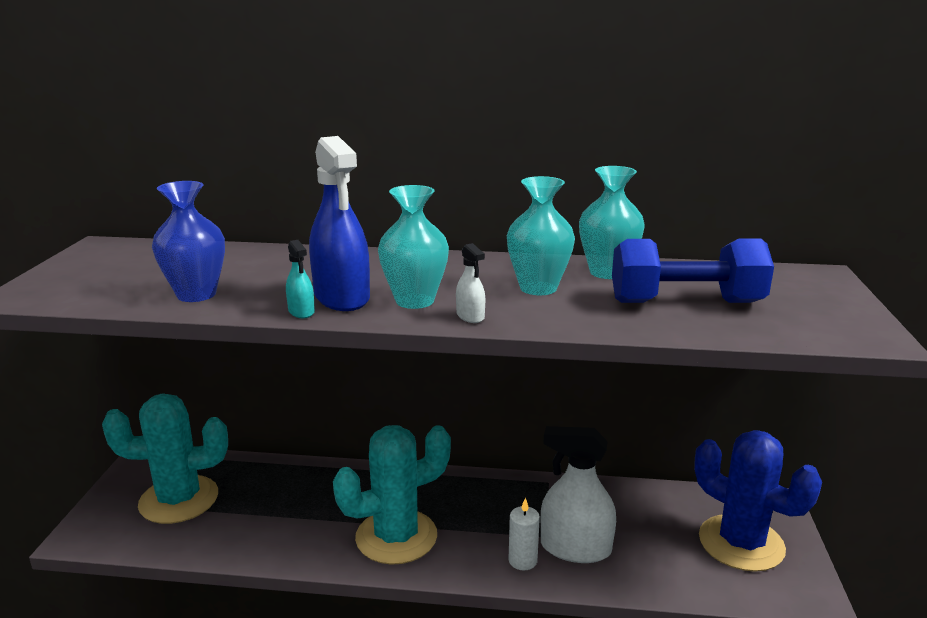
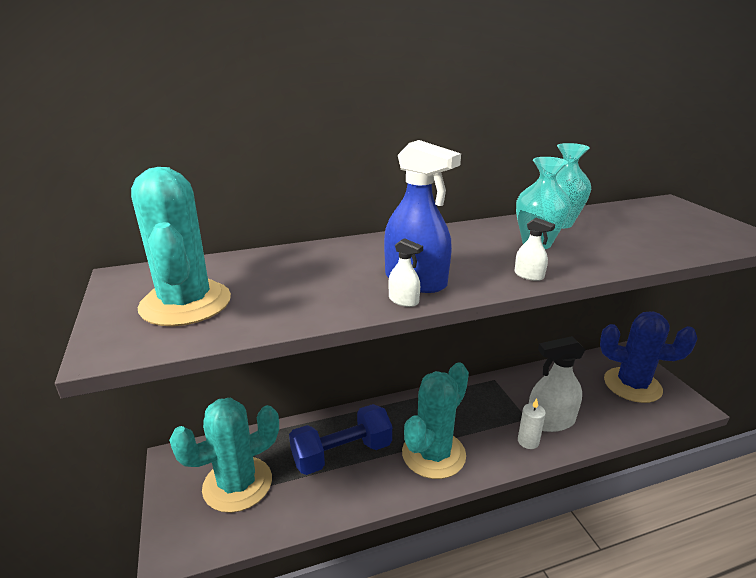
camera: 25 degrees left, 5 degrees up
(116, 275) = (185, 303): none -> turquoise cactus
(196, 294) = (291, 305): blue vase -> none
(301, 311) = (403, 300): turquoise spray bottle -> white spray bottle
(414, 301) = (472, 271): turquoise vase -> none
(686, 302) = (635, 236): blue dumbbell -> blue dumbbell (342, 454)

